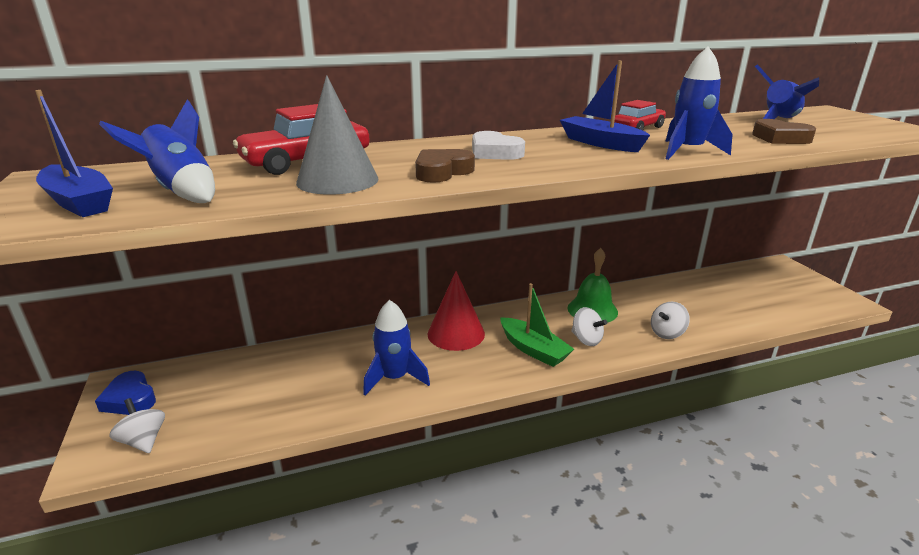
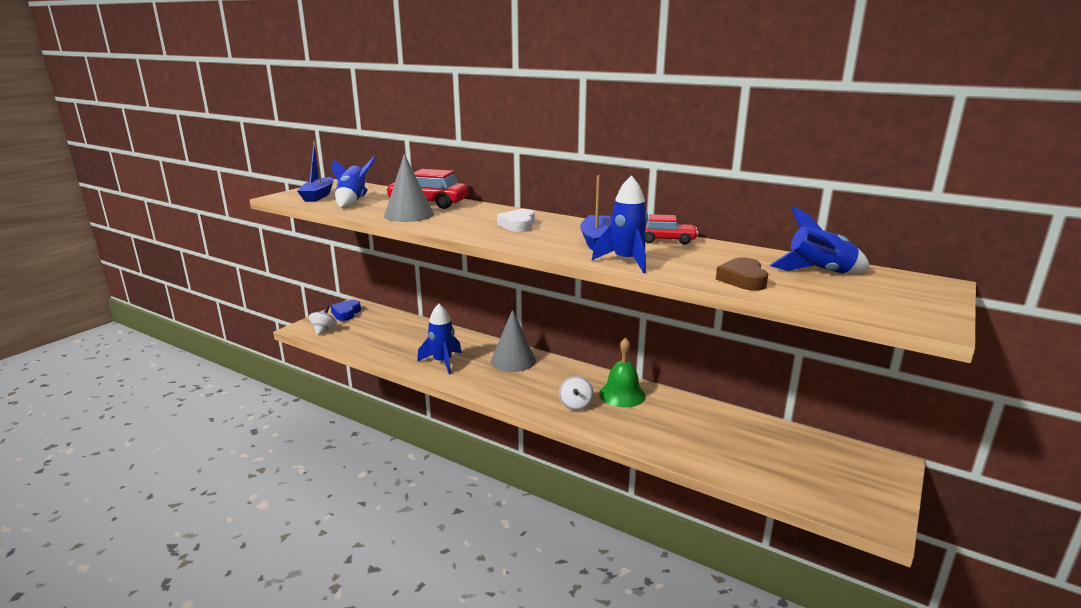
camera: 50 degrees right, 5 degrees down
(442, 172) = (458, 225): brown heart -> none
(456, 333) = (513, 360): red cone -> grey cone
(533, 350) = (533, 391): green boat -> none
(667, 333) = (638, 434): white spinning top -> none

